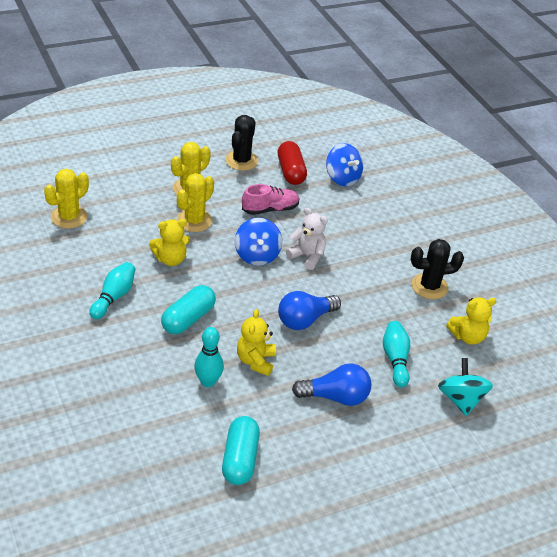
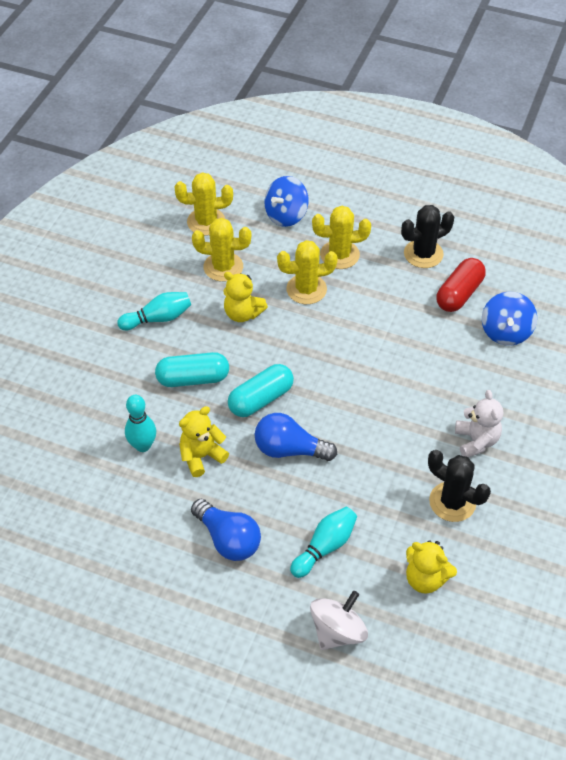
camera: 50 degrees right, 10 degrees up
(119, 238) = (223, 267): none -> yellow cactus
(240, 459) = (89, 530): turquoise capsule -> turquoise capsule (261, 399)
(257, 255) = (322, 358): blue spinning top -> blue spinning top (286, 215)
(270, 209) = (390, 321): pink shoe -> none
(307, 256) = (367, 390): white teddy bear -> white teddy bear (476, 441)
(460, 399) = (337, 631): turquoise spinning top -> white spinning top

